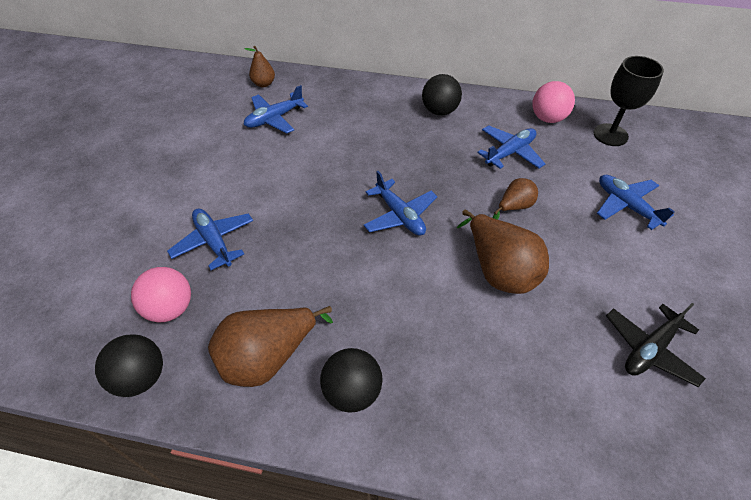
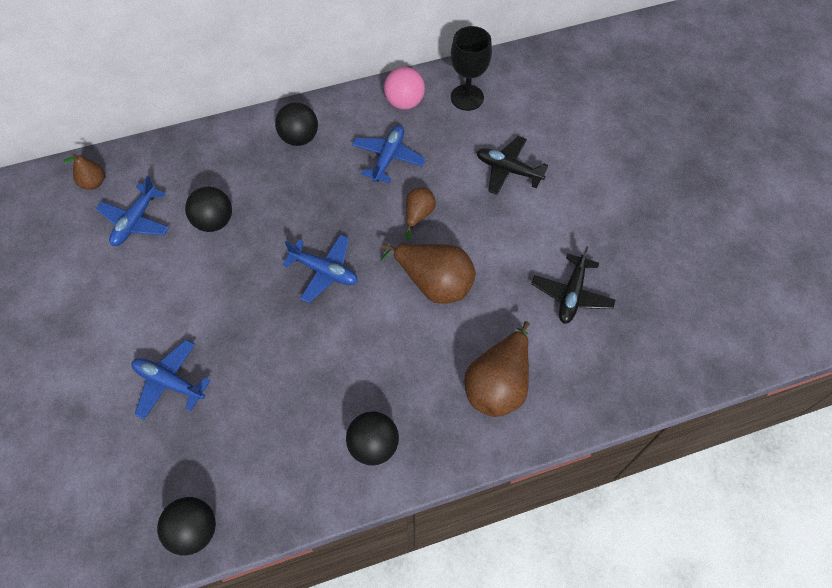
camera: 30 degrees left, 10 degrees up
(170, 308) = (175, 462): pink ball -> none
(268, 357) = (290, 456): brown pear -> brown pear (498, 384)
(332, 141) = (214, 221): none -> black ball
(626, 206) = (508, 170): blue plane -> black plane

